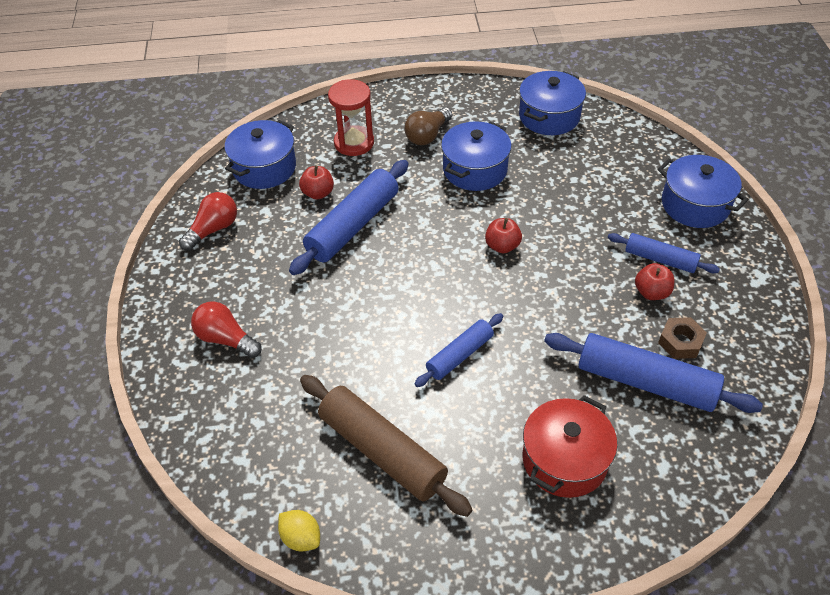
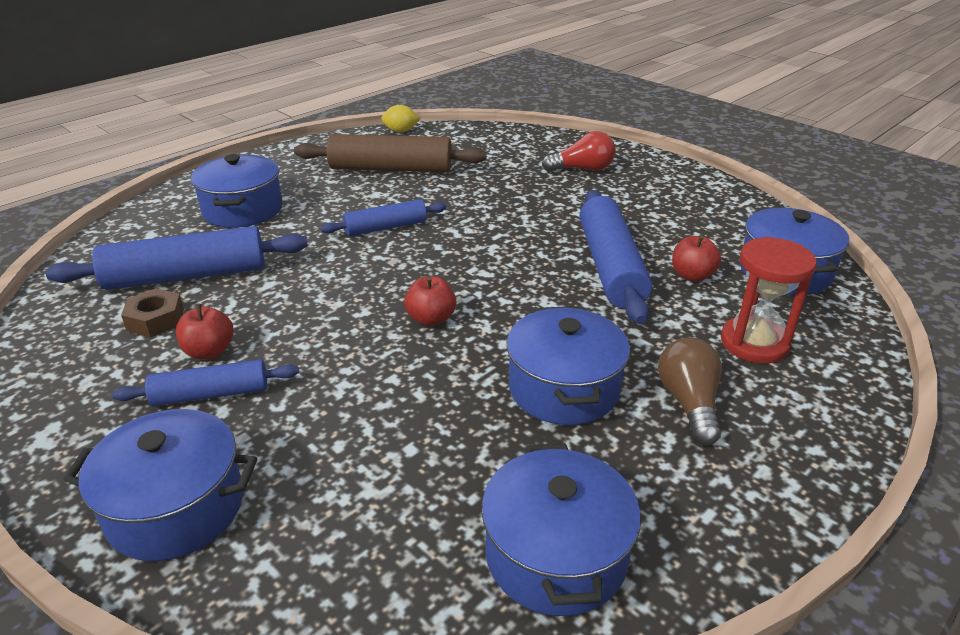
camera: 140 degrees right, 15 degrees down
(213, 229) = (720, 212): red light bulb -> none
(460, 355) = (386, 227): blue rolling pin -> blue rolling pin turned 60 degrees clockwise
(564, 460) = (243, 210): red pot -> blue pot

